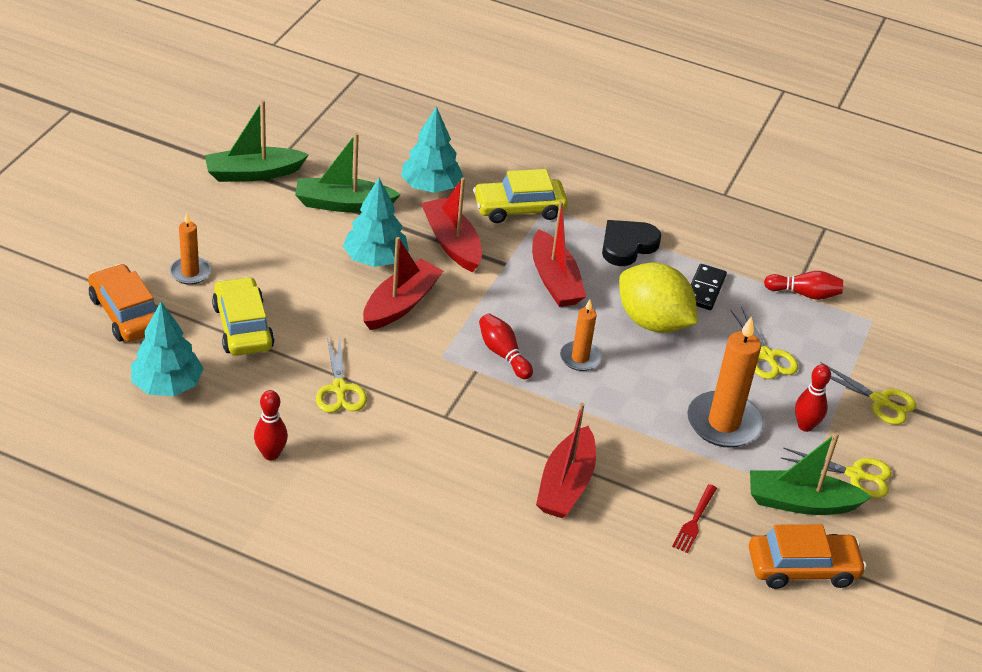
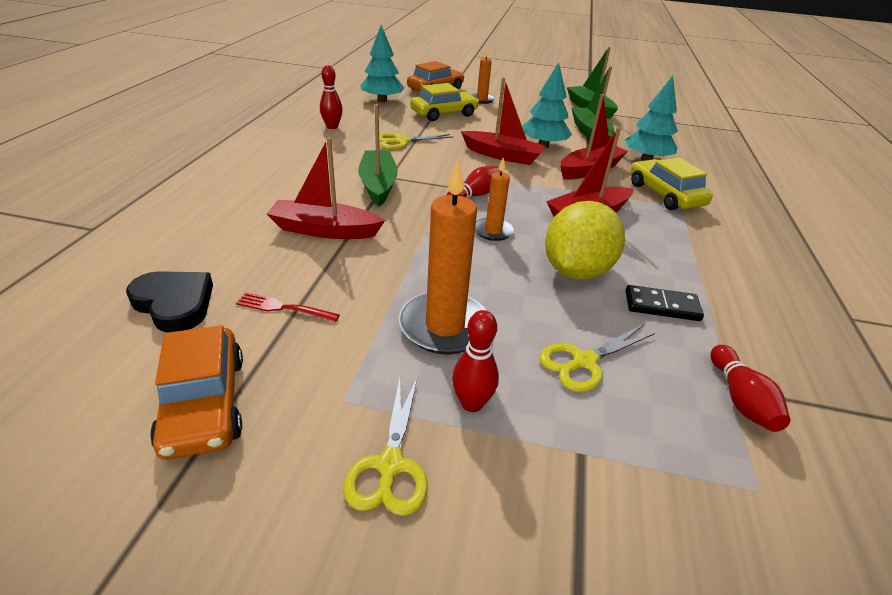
camera: 80 degrees right, 5 degrees down
(627, 246) = (678, 251): black heart -> black heart (174, 304)
(801, 502) = (323, 400): green boat -> green boat (378, 185)
(880, 401) = (570, 501): yellow scissors -> none

